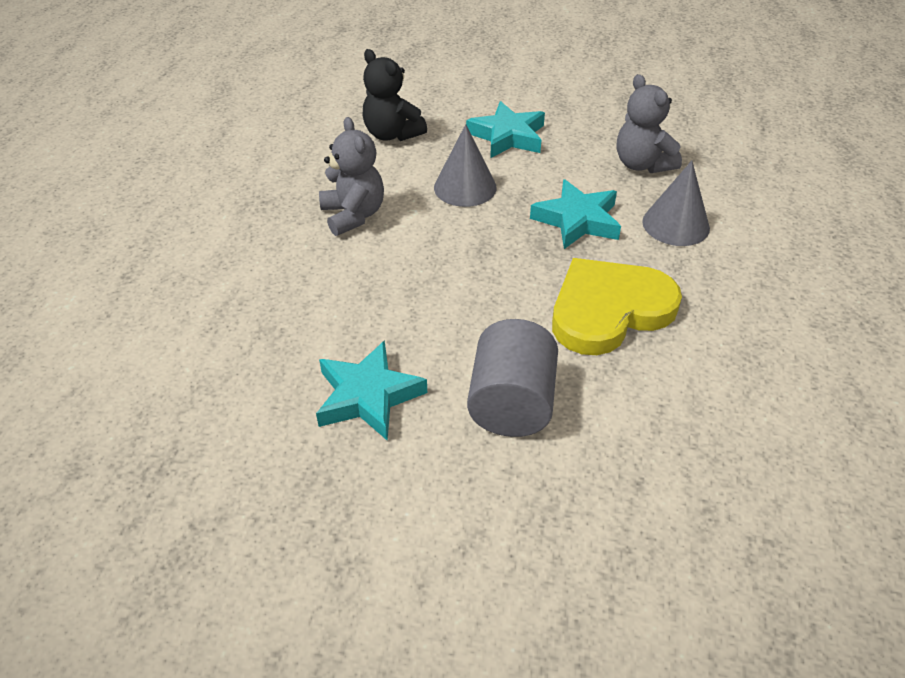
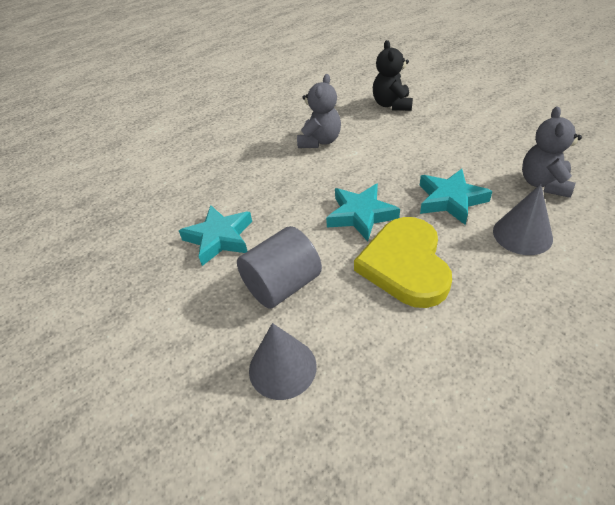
camera: 45 degrees right, 0 degrees up
(465, 187) = (400, 150): grey cone -> grey cone (282, 367)
(508, 136) = (463, 130): turquoise star -> turquoise star (361, 215)
(609, 310) = (405, 265): yellow heart -> yellow heart turned 105 degrees counterclockwise

